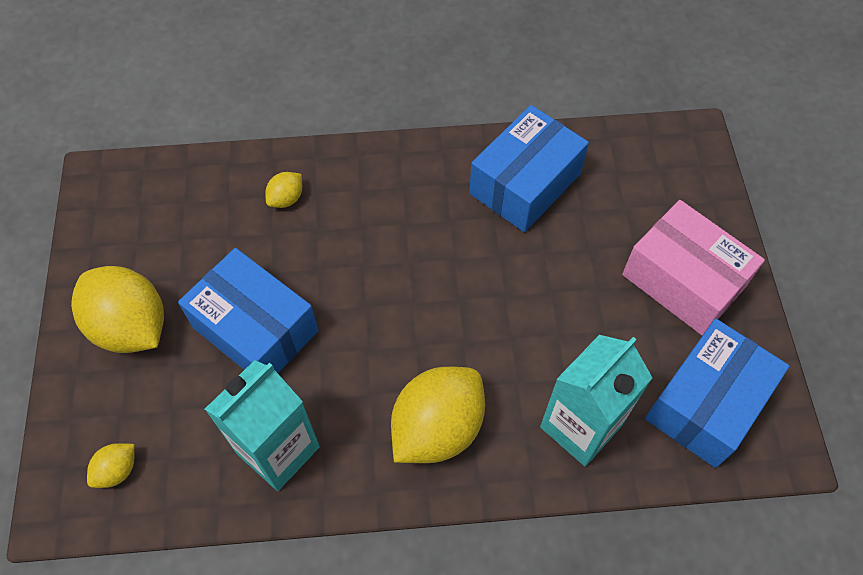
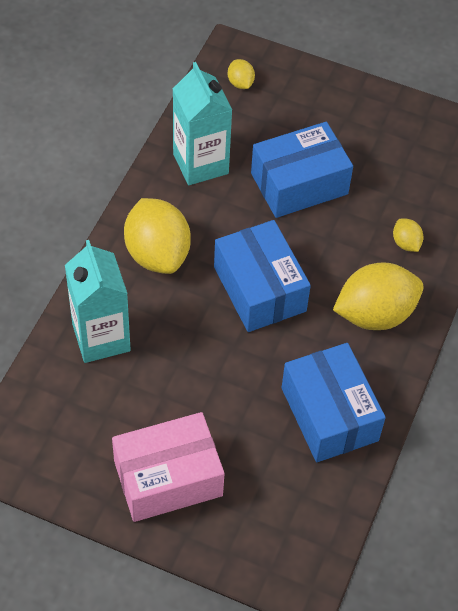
camera: 115 degrees right, 5 degrees down
(131, 326) = (343, 119): yellow lemon -> yellow lemon (375, 314)
(706, 403) = (62, 428): blue box -> blue box (259, 289)

